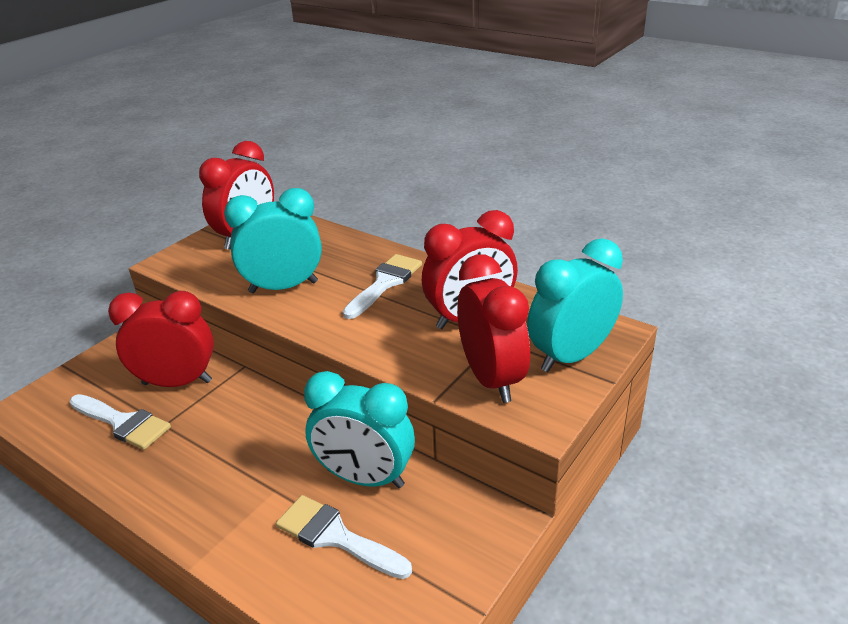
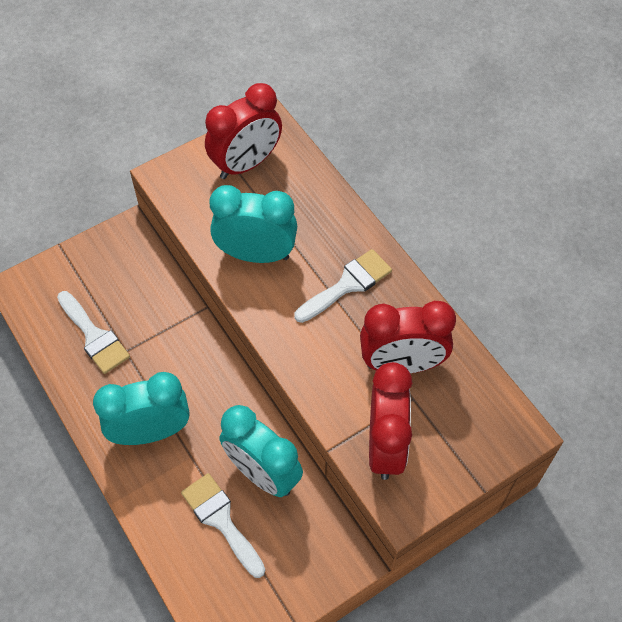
camera: 20 degrees right, 25 degrees up
(177, 382) = (147, 305): red clock -> none
(571, 356) = (465, 447): turquoise clock -> turquoise clock (151, 432)

